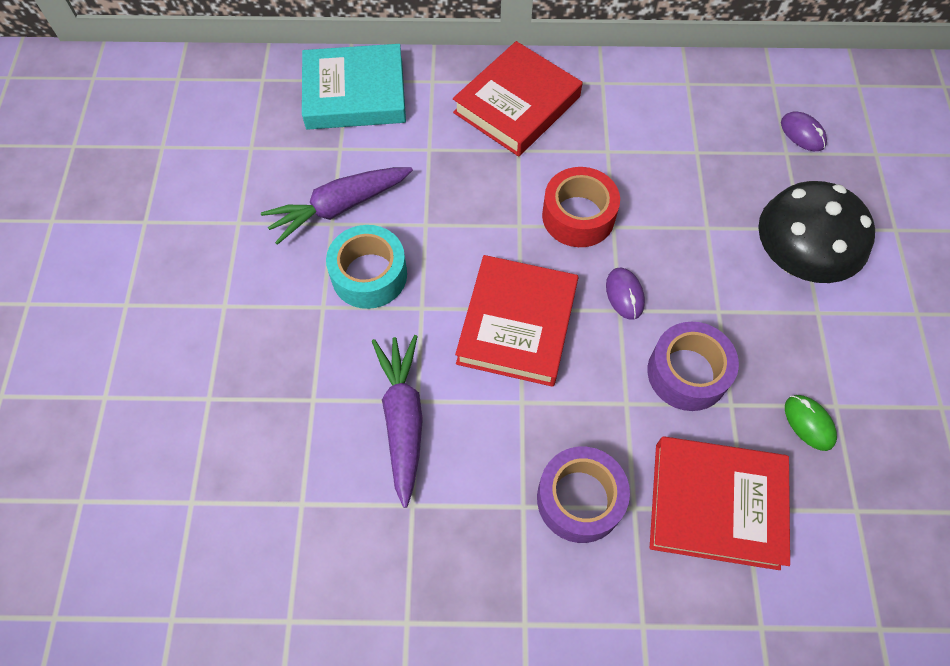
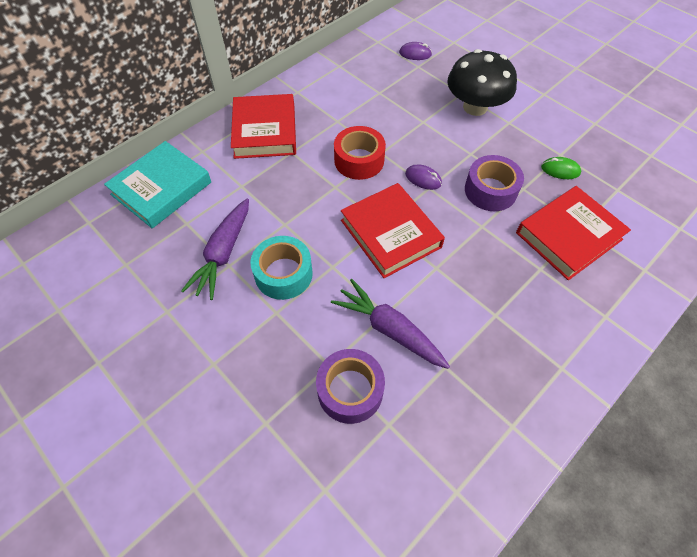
camera: 45 degrees left, 5 degrees down
(579, 499) = (515, 287): purple tape -> purple tape (350, 390)

